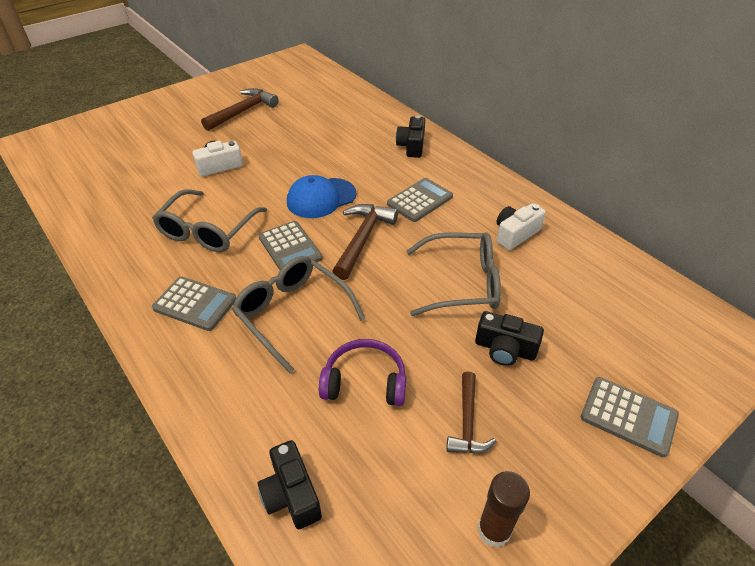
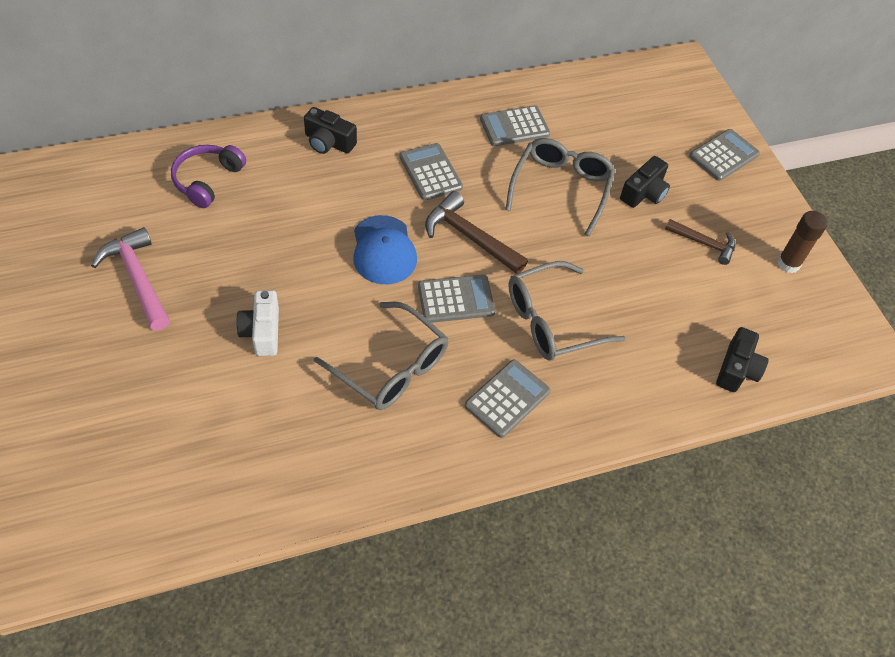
camera: 75 degrees left, 10 degrees up
(243, 112) = (138, 279): brown hammer -> pink hammer
(291, 494) = (737, 369): black camera -> black camera turned 60 degrees counterclockwise
(365, 382) = (648, 292): purple headphones -> purple headphones (207, 180)
(515, 234) = (514, 127): white camera -> grey calculator

